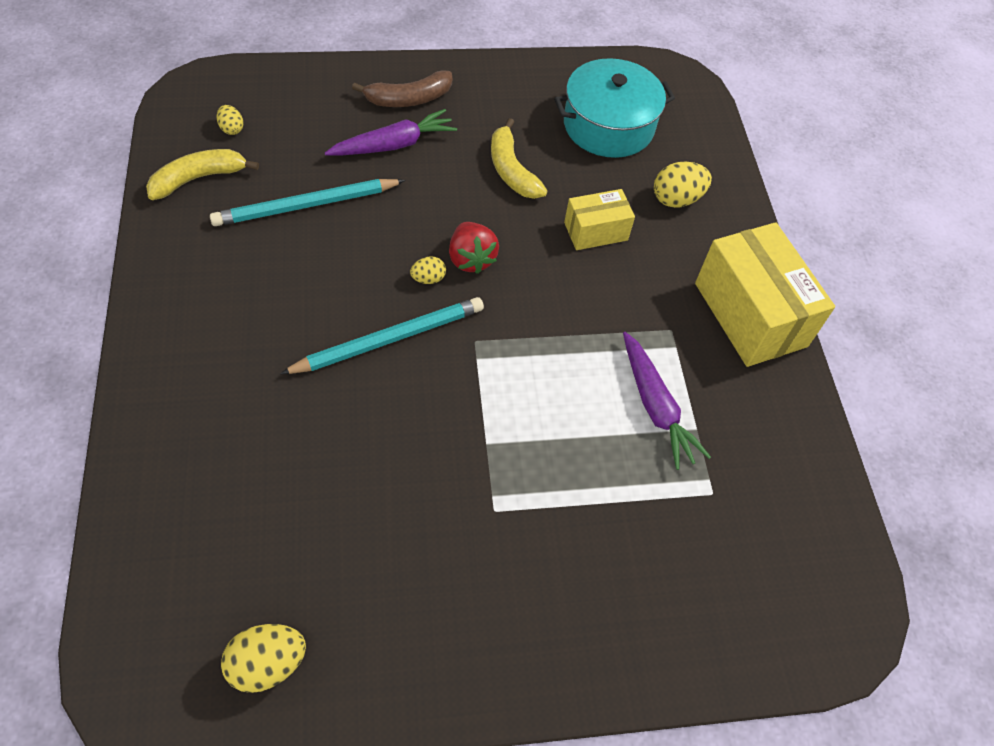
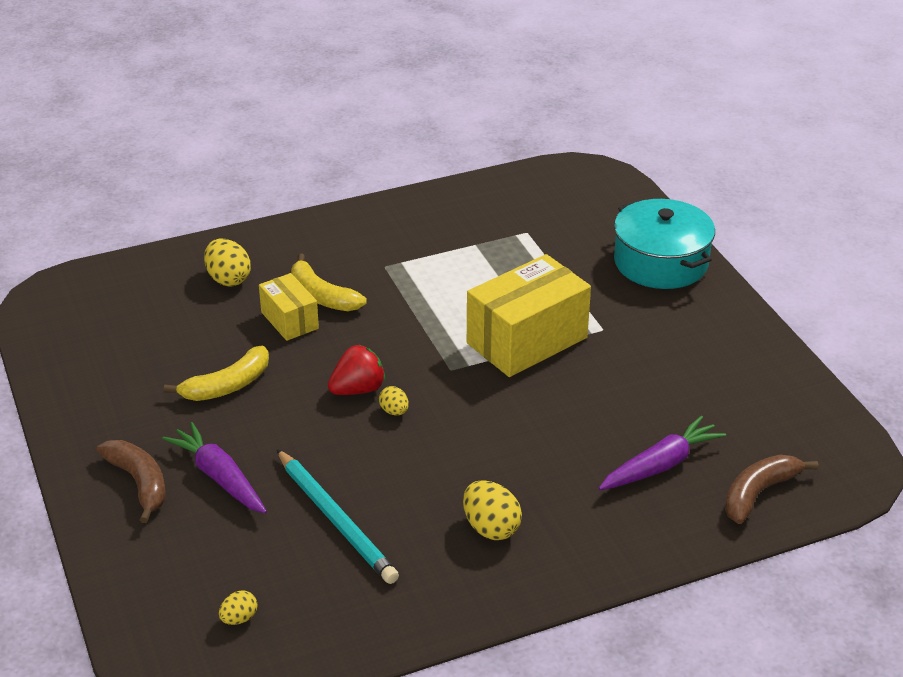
camera: 100 degrees left, 20 degrees down
(158, 564) = (758, 493): none -> brown banana
(198, 178) = (330, 619): yellow banana -> yellow banana (322, 296)
(268, 664) = (788, 411): yellow egg -> yellow egg (491, 528)
(389, 339) = (475, 420): turquoise pencil -> none
(608, 125) = (138, 332): turquoise pot -> turquoise pot (660, 262)
(655, 406) = (465, 265): purple carrot -> purple carrot (660, 465)
(750, 314) = (348, 228): yellow box -> yellow box (527, 340)

